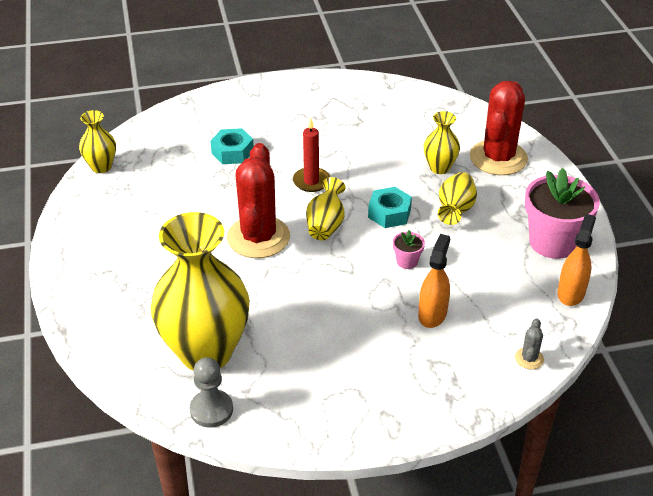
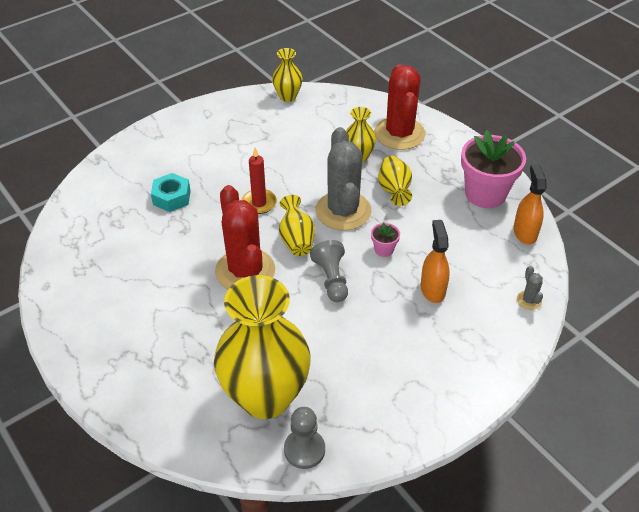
camera: 25 degrees left, 5 degrees up
(101, 167) = (54, 251): yellow vase -> yellow vase (288, 96)
(336, 271) = (331, 279): none -> grey pawn
(389, 213) = (343, 211): turquoise nut -> grey cactus

